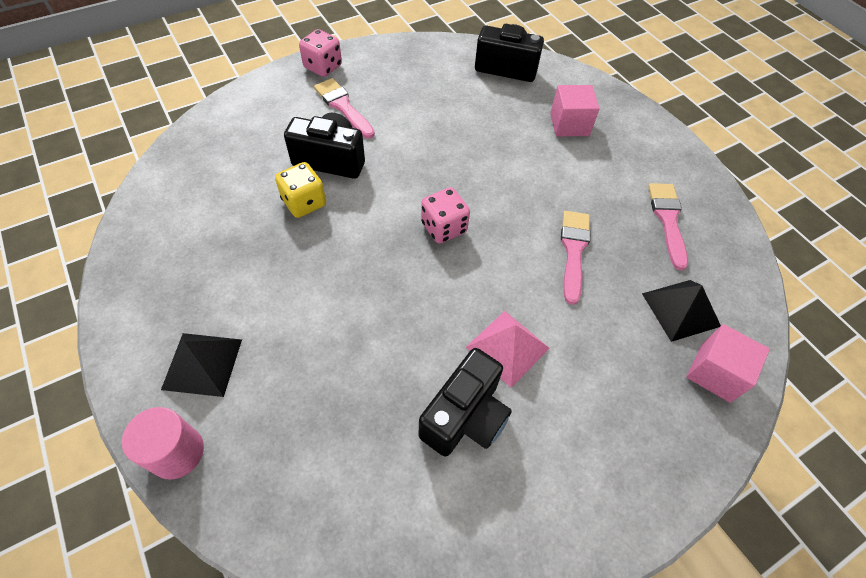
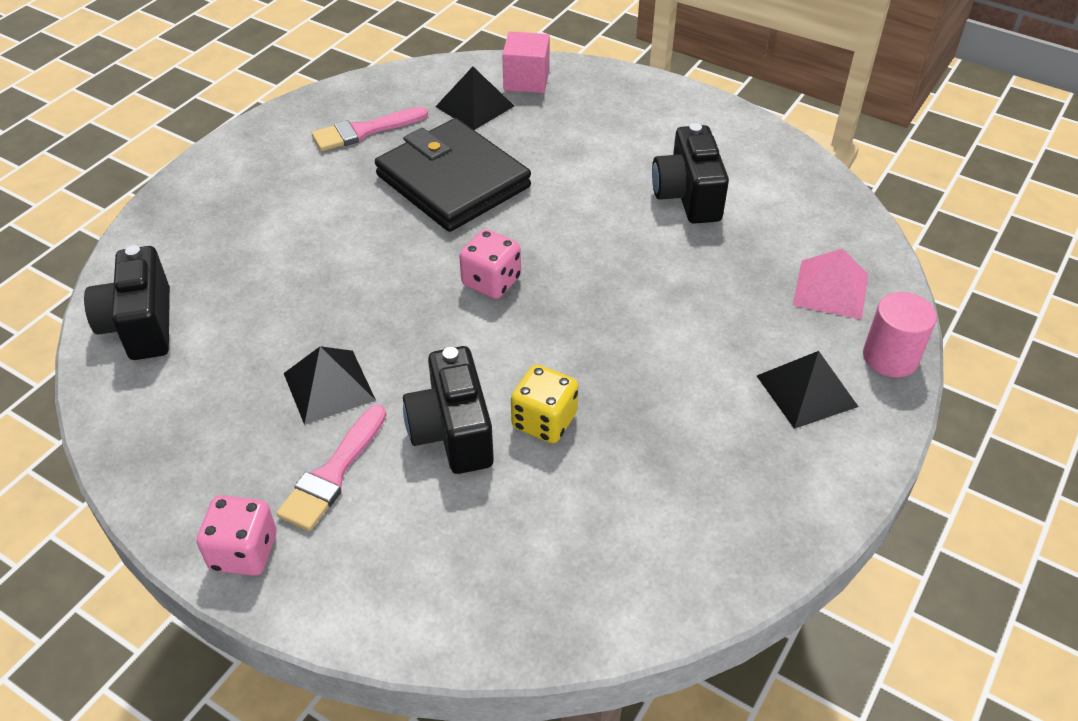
camera: 115 degrees left, 10 degrees down
(405, 122) = (329, 386): none -> black pyramid
(465, 416) = (687, 196): black camera -> black camera turned 105 degrees counterclockwise
(507, 347) = (601, 192): pink pyramid -> pink pyramid (831, 289)
(569, 124) = (243, 233): pink cube -> none
(573, 251) = (453, 181): pink brush -> black wallet

